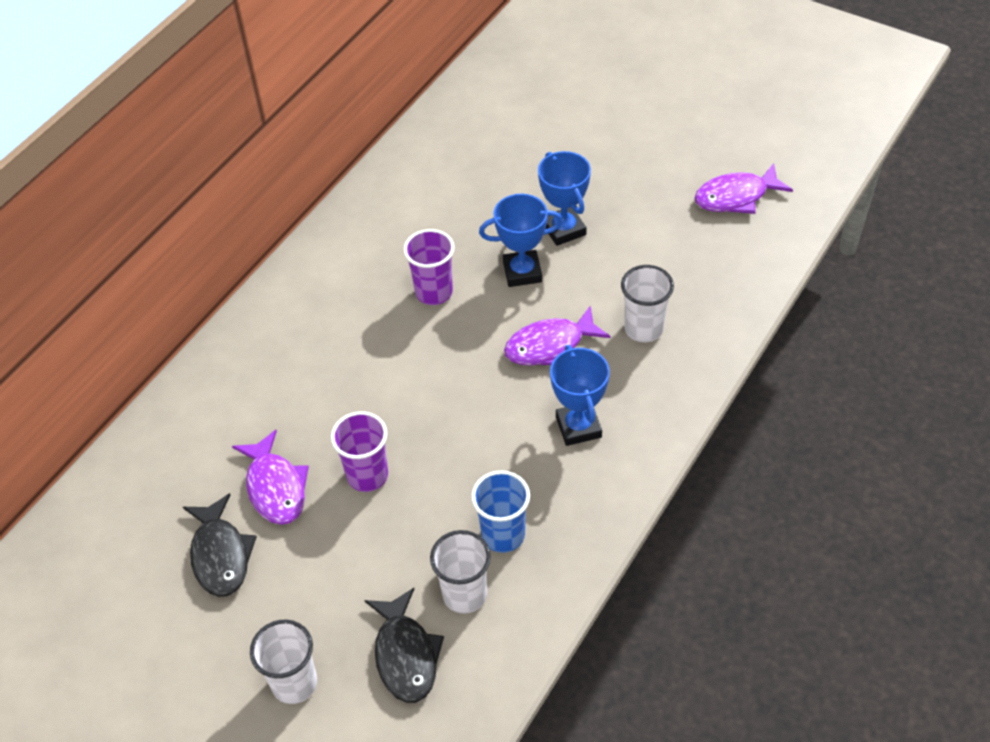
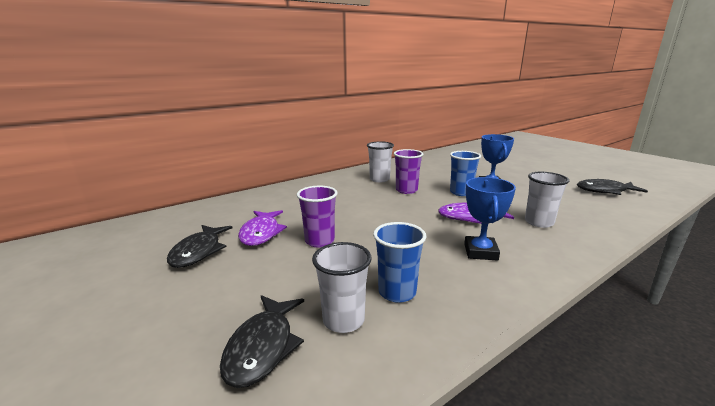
camera: 20 degrees right, 30 degrees down
(294, 683) = (159, 336): white cup -> white cup (379, 179)
(522, 272) = (461, 192): blue trophy -> blue cup
(736, 197) = (605, 191): purple fish -> black fish

